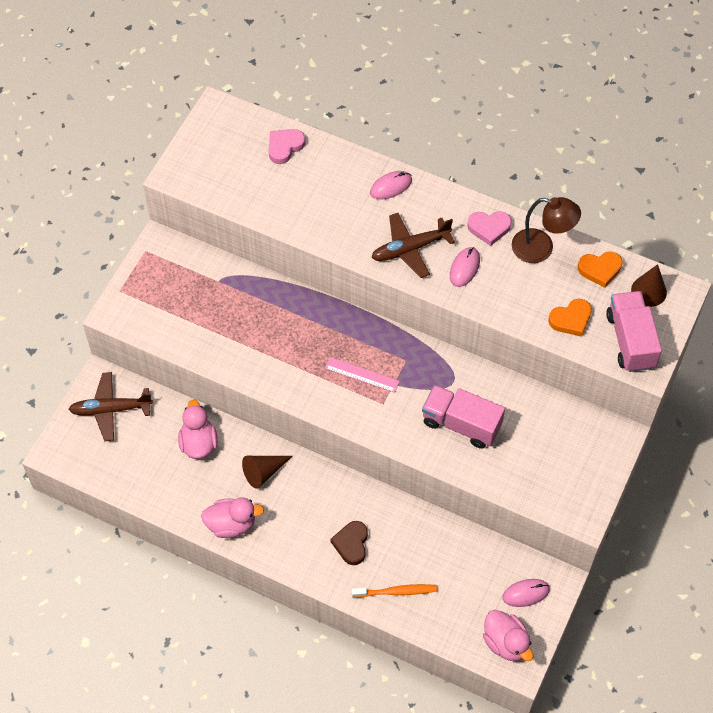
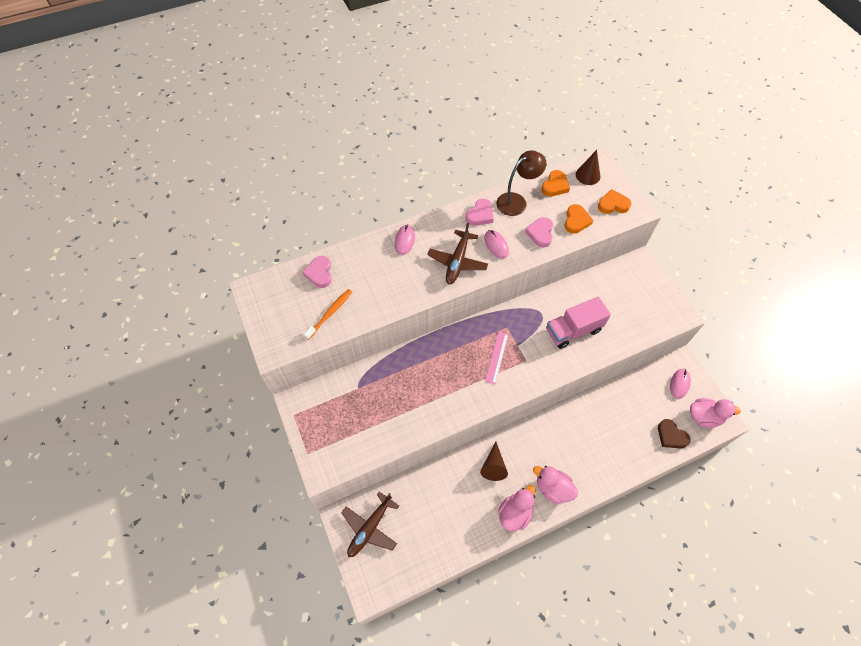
camera: 50 degrees left, 0 degrees up
(198, 443) = (441, 490): pink duck -> pink duck (553, 488)
(351, 544) = (581, 452): brown heart -> brown heart (671, 436)
(362, 375) = (497, 357): pink ruler -> pink ruler turned 45 degrees counterclockwise
(396, 591) = (631, 451): orange toothbrush -> orange toothbrush (330, 313)
(520, 297) = (540, 233): none -> pink heart
(630, 340) = (613, 204): pink truck -> orange heart

